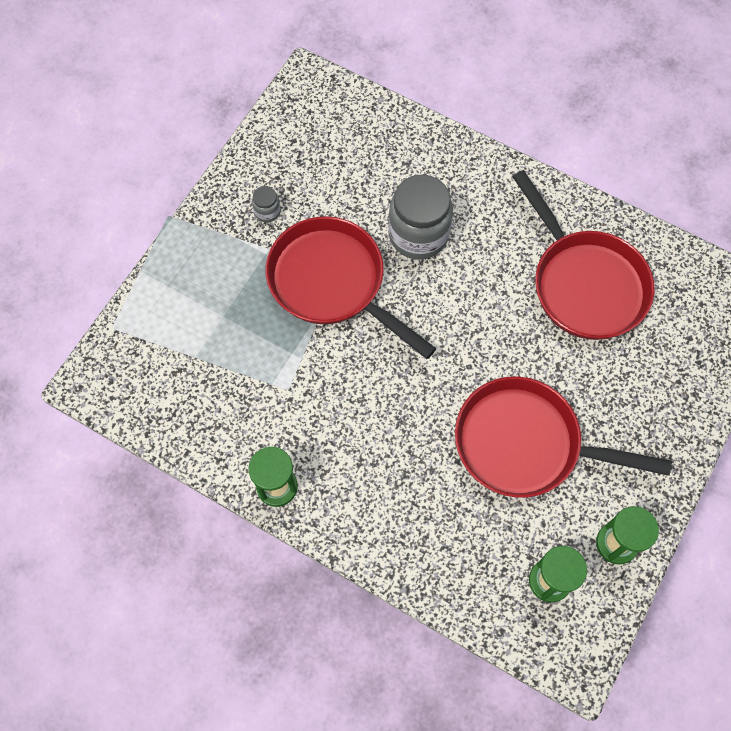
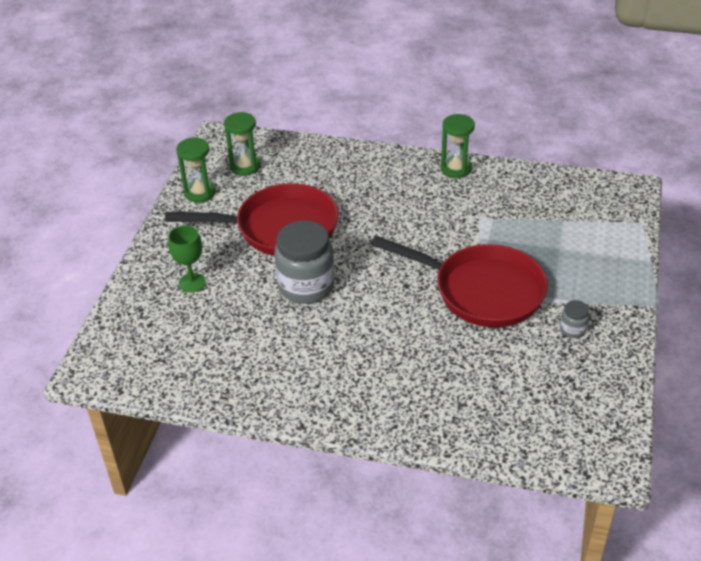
camera: 165 degrees right, 25 degrees down
(418, 234) = (422, 345): grey jar -> grey jar (306, 286)
(584, 283) = (252, 343): red pan -> none
(639, 385) = (192, 283): none -> green goblet

